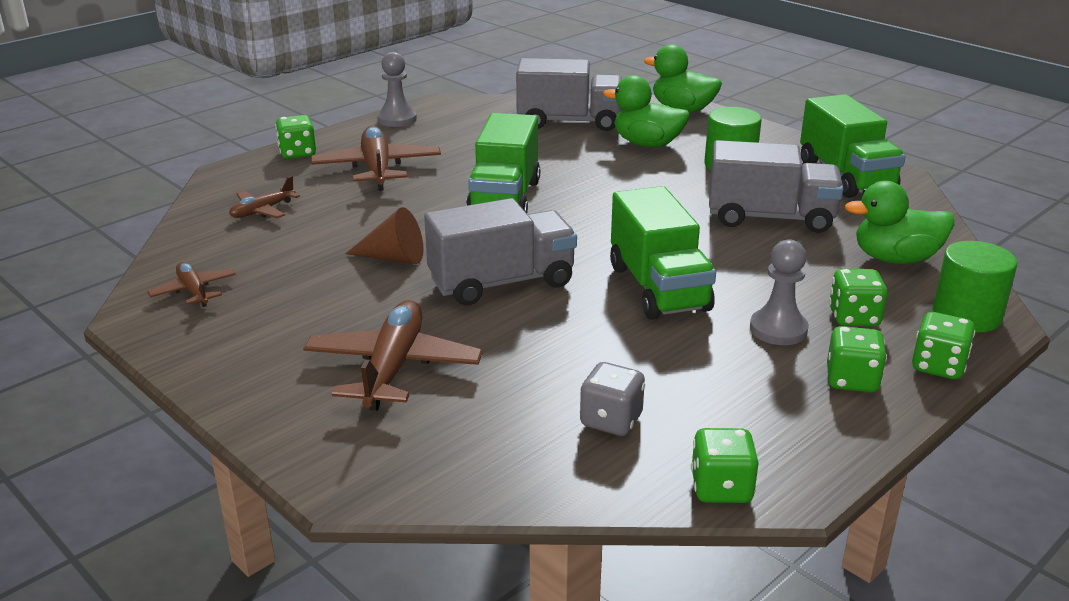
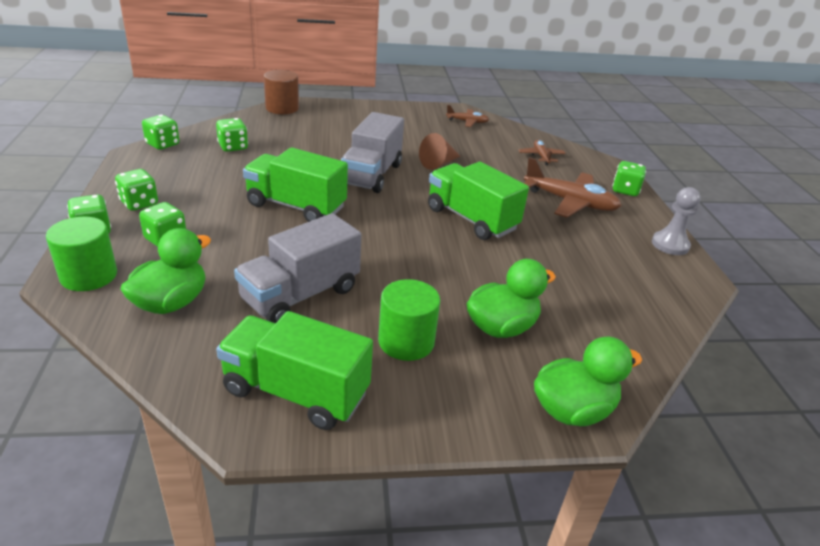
camera: 125 degrees right, 5 degrees up
(386, 479) = (282, 108): none -> brown cylinder
(393, 368) = (342, 130): brown plane -> none
(569, 122) = (597, 317): grey truck -> none
(611, 420) = (233, 147): grey dice -> green dice
(778, 329) = (204, 213): grey pawn -> none

